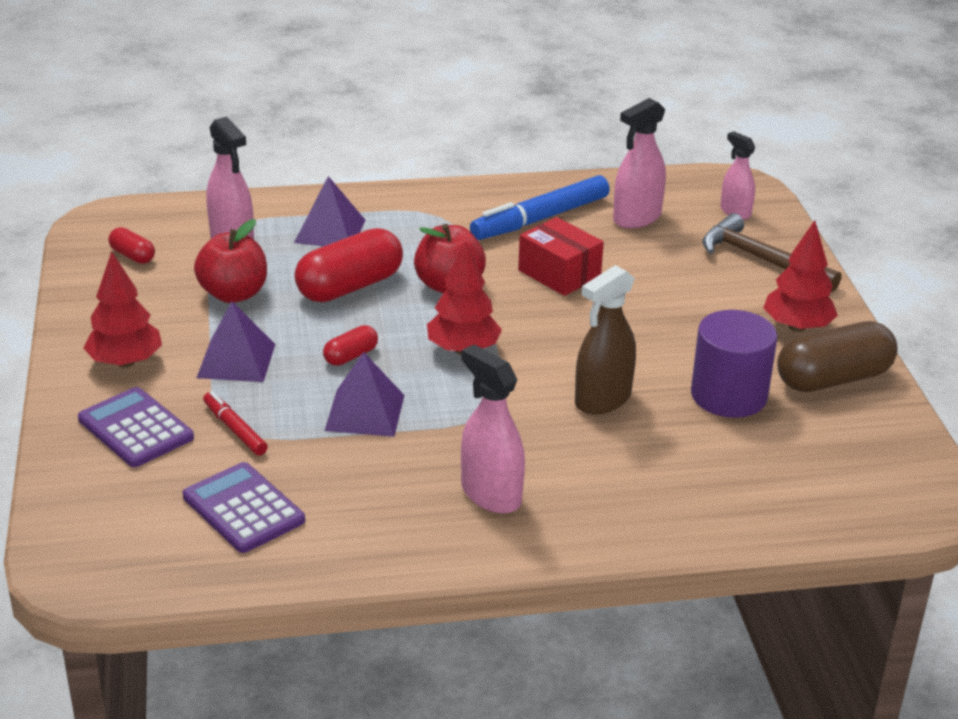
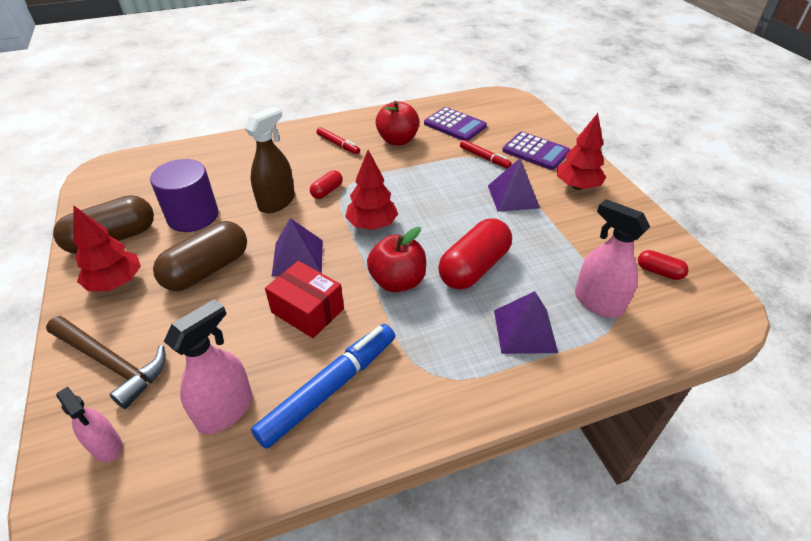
camera: 170 degrees right, 10 degrees up
(233, 294) = (554, 247): red apple -> red apple (397, 140)
(351, 356) = (444, 209): red capsule -> red capsule (327, 191)
(365, 412) = (418, 175): purple pyramid -> purple pyramid (297, 257)
(491, 494) = (338, 144): pink spray bottle -> red marker
(686, 326) = (207, 270): none -> brown capsule

